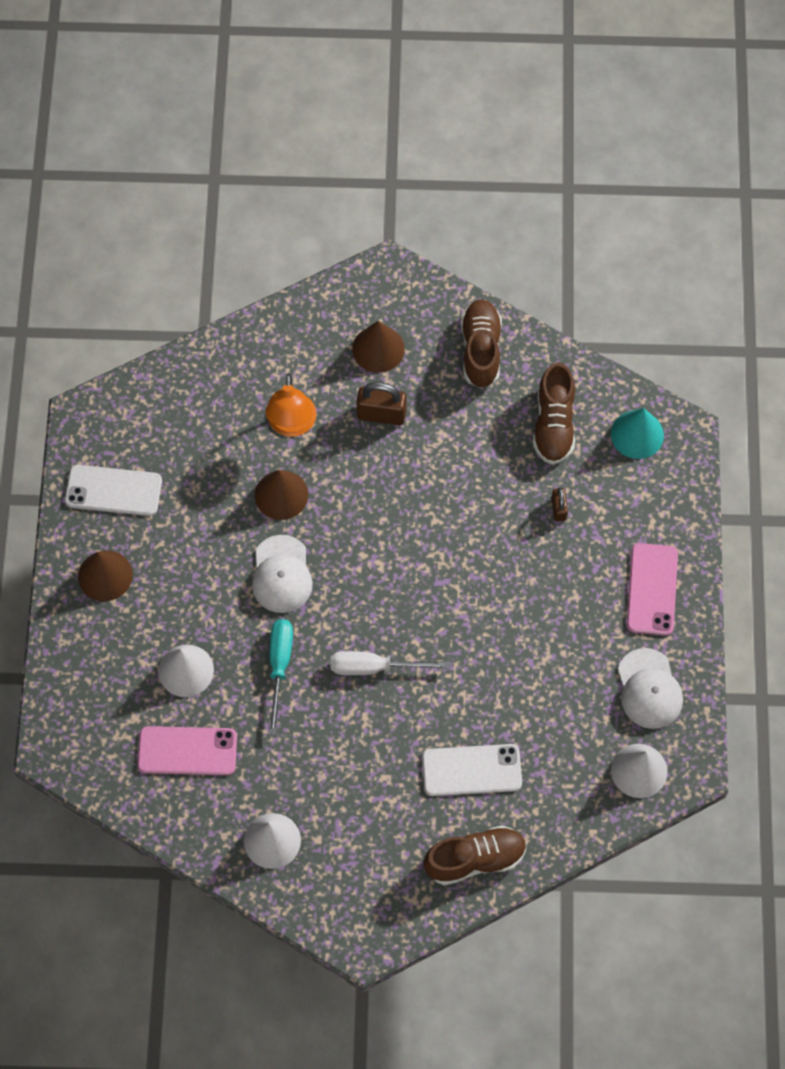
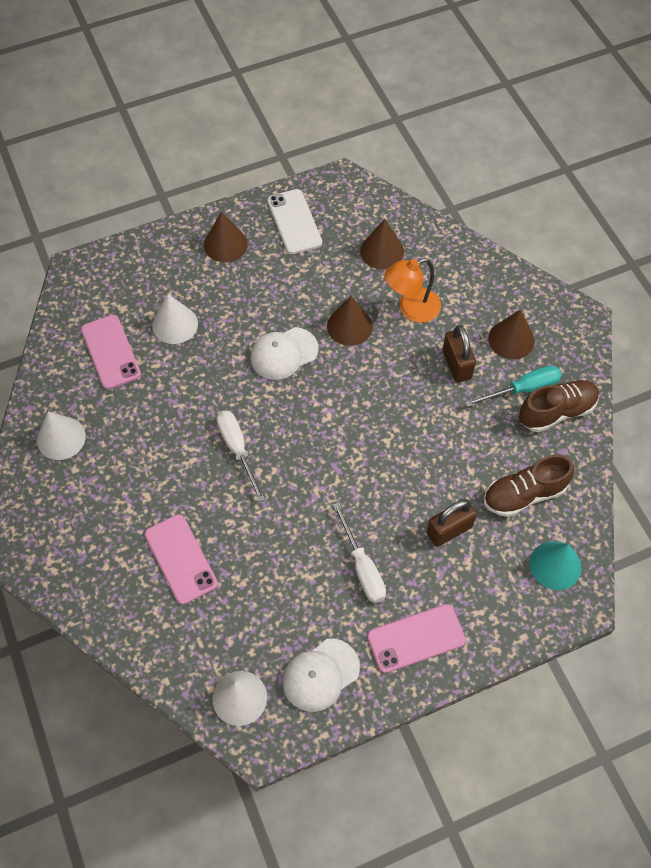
camera: 65 degrees right, 5 degrees down
(202, 419) = (382, 251): none -> brown cone
(279, 666) = (207, 383): turquoise screwdriver -> turquoise screwdriver (523, 389)
(471, 770) = (180, 559): white phone -> pink phone
(475, 859) = (103, 594): brown shoe -> none
(558, 509) = (449, 530): brown padlock -> brown padlock, size x1.76
(560, 604) = (362, 567): none -> white screwdriver

